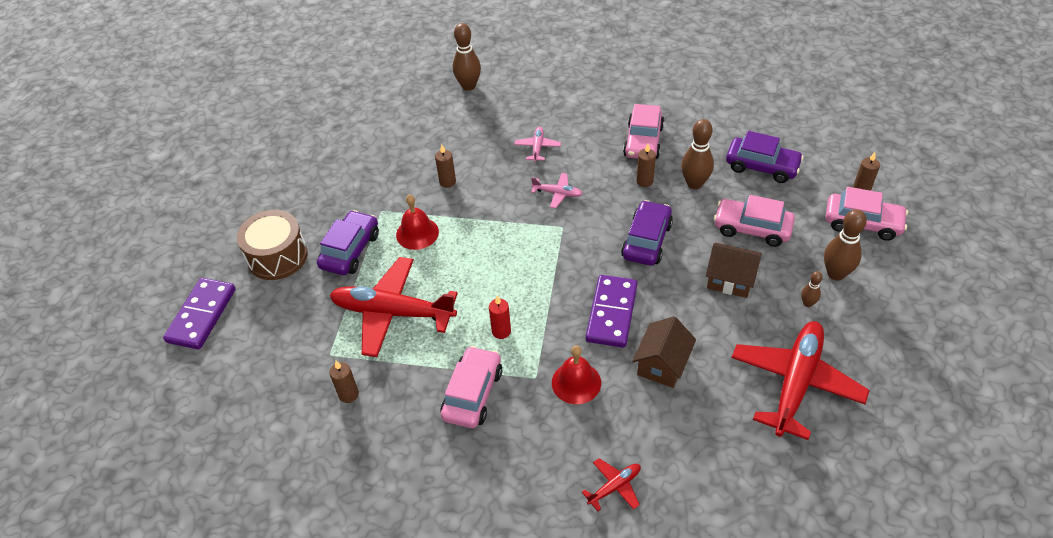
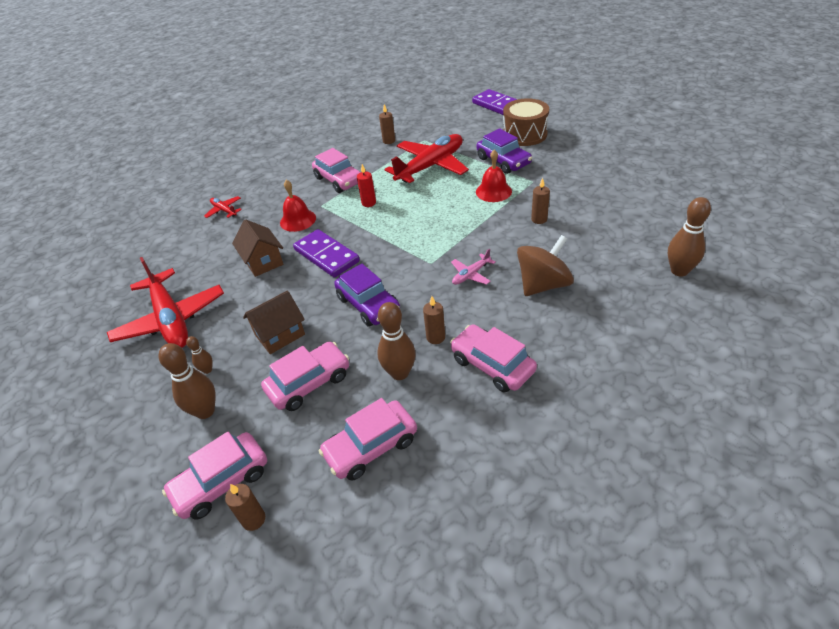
camera: 125 degrees right, 5 degrees down
(537, 147) = (543, 284): pink plane -> brown spinning top
(614, 487) = (224, 210): red plane -> red plane turned 135 degrees clockwise
(762, 166) = (371, 447): purple car -> pink car

